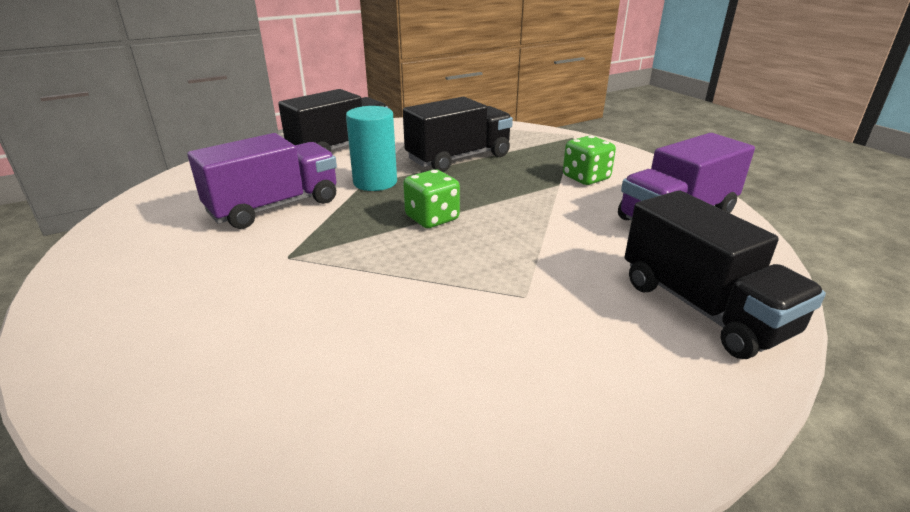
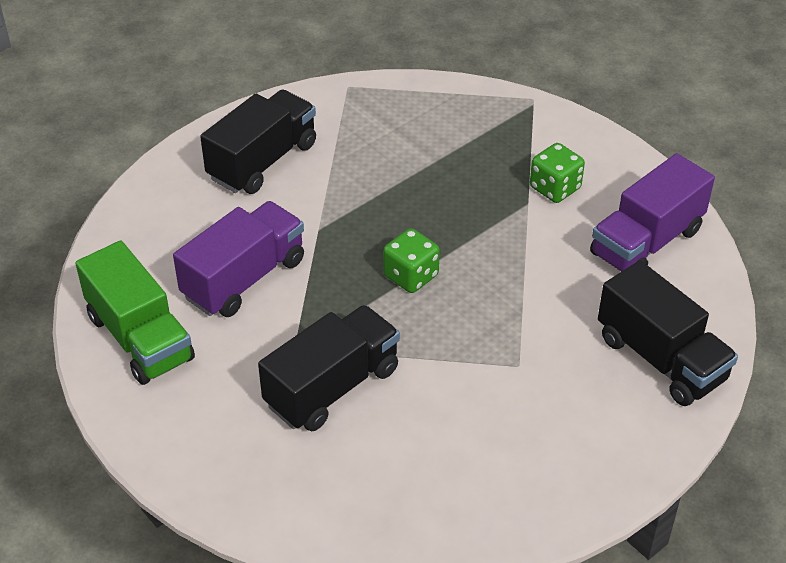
camera: 10 degrees left, 15 degrees up
(144, 236) = (140, 338): none -> green truck
(375, 182) = (331, 224): turquoise cylinder -> none
(458, 158) = (409, 166): black truck -> black truck (332, 387)

